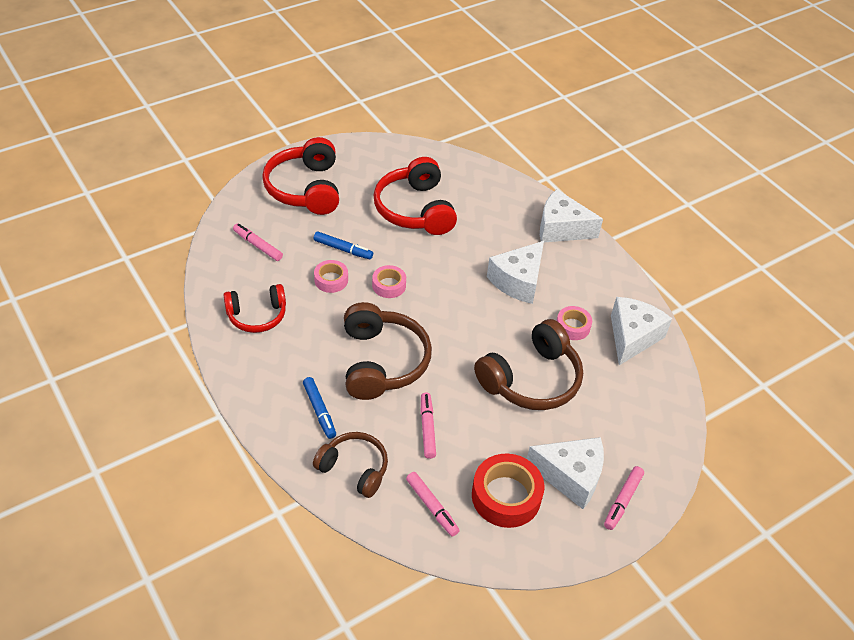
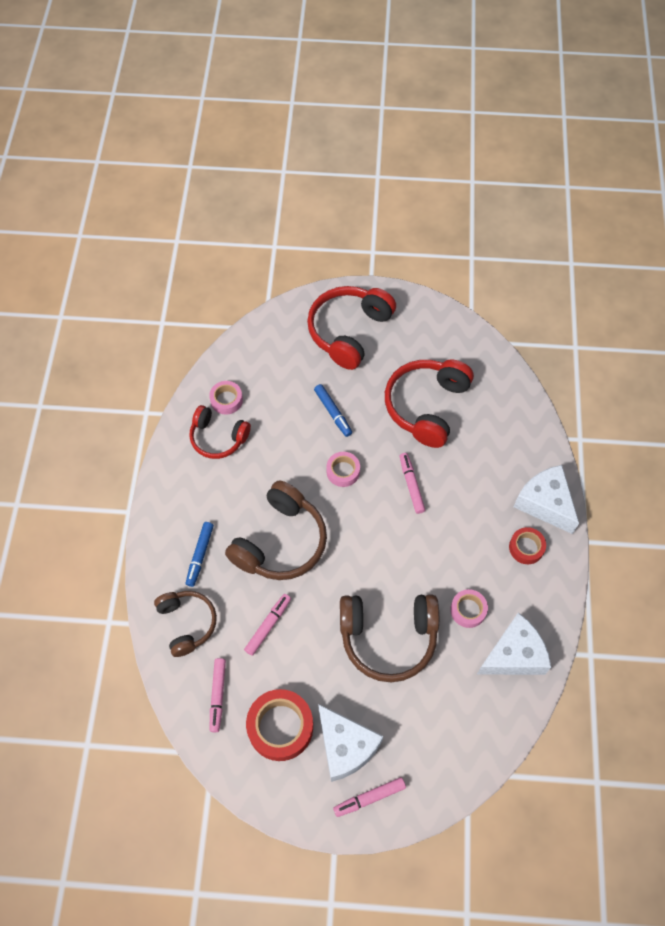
camera: 40 degrees right, 15 degrees up
(258, 245) = (267, 369): pink marker -> pink marker (411, 485)
(331, 280) = (300, 438): pink tape -> pink tape (226, 400)
(518, 281) = (458, 534): white cheese -> none
(575, 263) = (526, 548): none -> red tape

